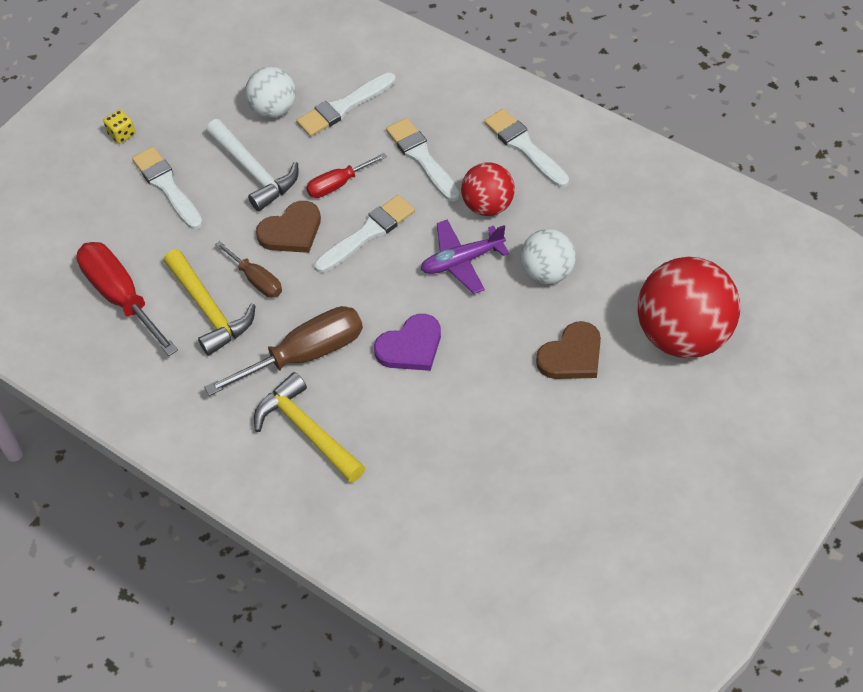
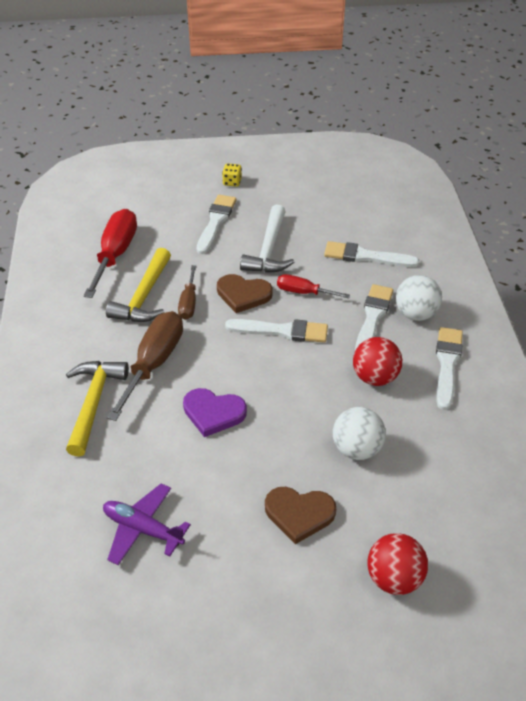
camera: 45 degrees right, 10 degrees down
(274, 109) = (325, 228): white ball -> white ball (415, 314)
(305, 354) = (154, 363): brown screwdriver -> brown screwdriver turned 90 degrees counterclockwise
(462, 261) = (313, 394): purple plane -> purple plane (143, 529)
(683, 335) = (394, 578): red ball -> red ball, size x0.57

